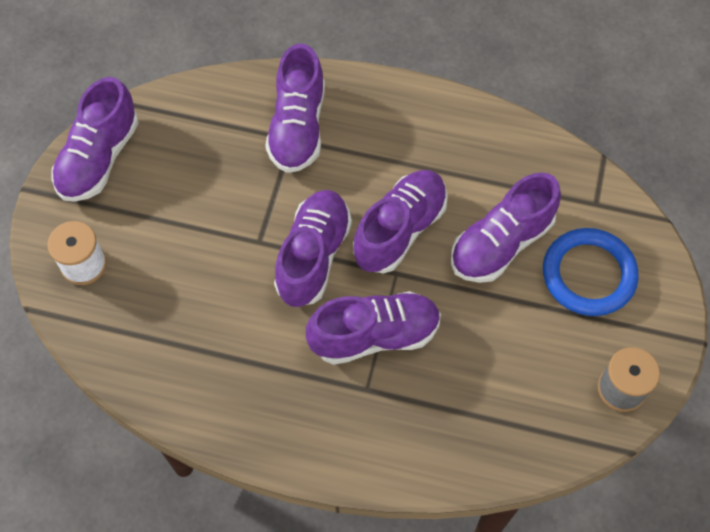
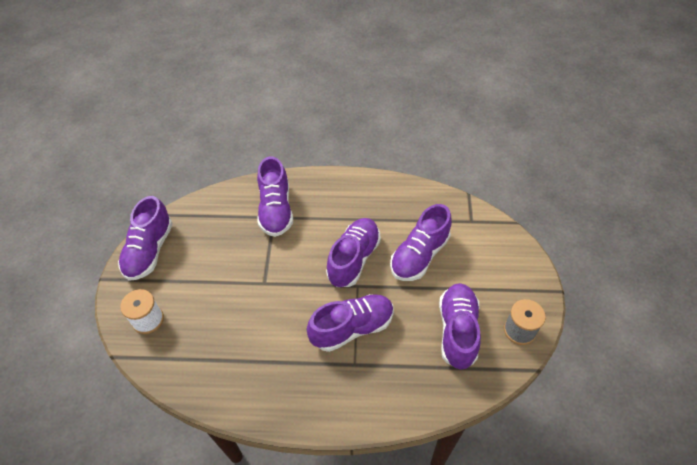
camera: 10 degrees left, 10 degrees down
(313, 256) = (301, 285): purple shoe -> purple shoe (457, 331)
(588, 274) = (479, 264): blue ring -> none

